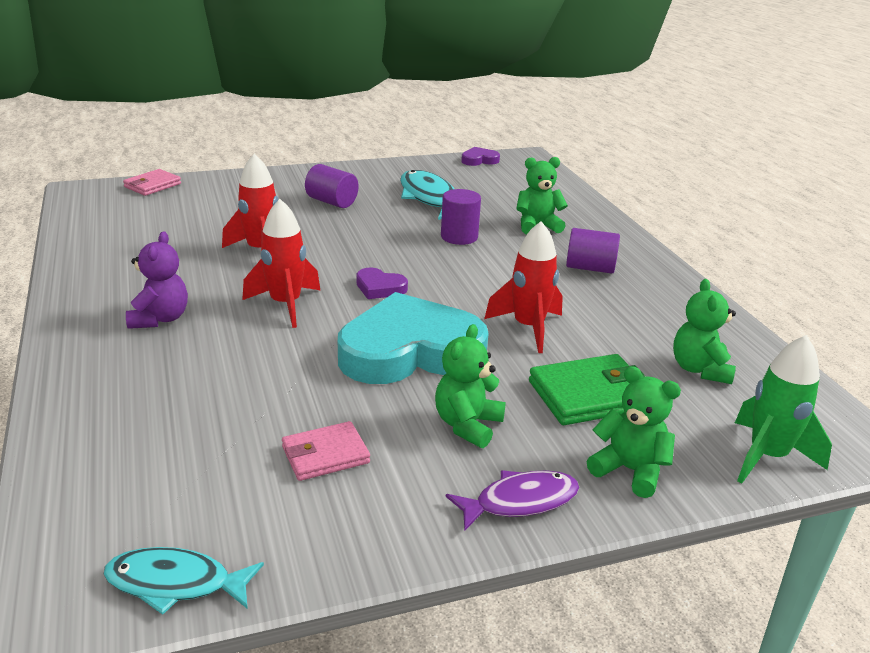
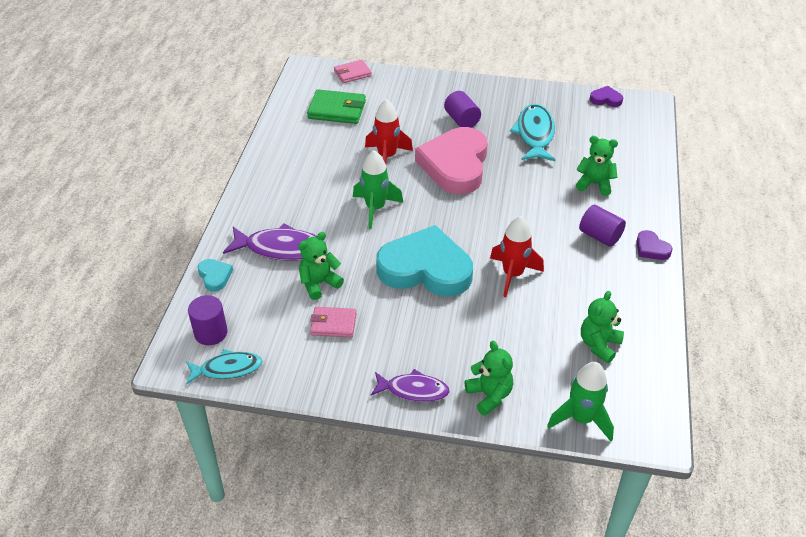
camera: 30 degrees right, 15 degrees up
(68, 450) = (215, 276): none -> turquoise heart
(160, 319) = (299, 198): purple teddy bear -> none
(168, 383) = (281, 248): none -> purple fish
(175, 583) = (227, 369): turquoise fish -> turquoise fish turned 135 degrees clockwise
(285, 305) = (375, 208): red rocket -> green rocket
(359, 241) = (455, 165): none -> pink heart
(380, 288) = (441, 211): purple heart -> purple heart (651, 248)
(459, 237) = (527, 179): purple cylinder -> purple cylinder (211, 333)
(467, 425) = (421, 333): green teddy bear -> green teddy bear (319, 283)
(590, 395) = (509, 338): green wallet -> green wallet (337, 110)

